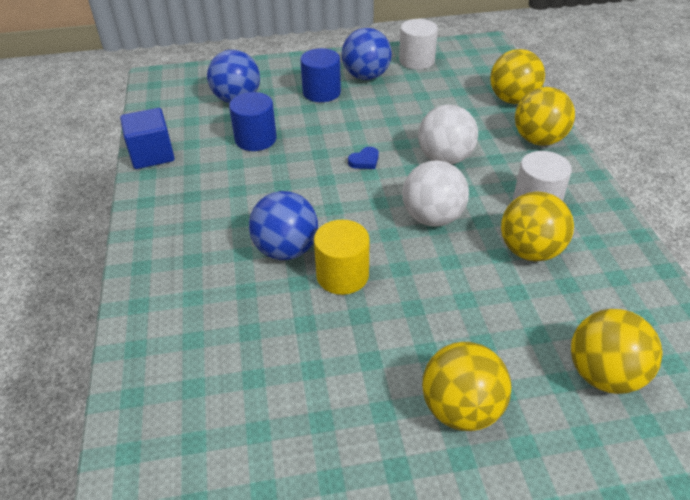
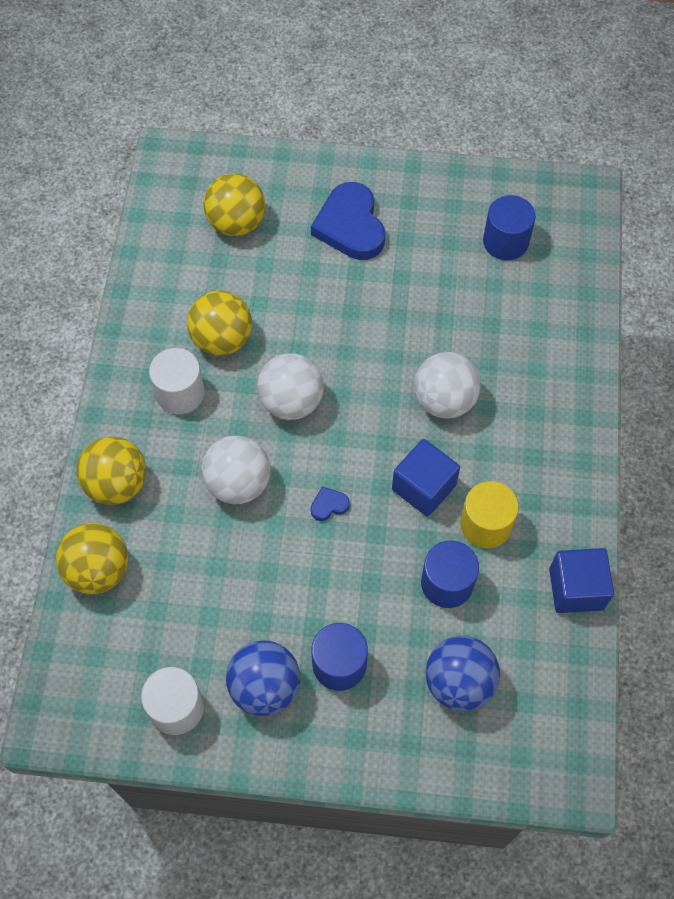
camera: 165 degrees left, 20 degrees up
(245, 441) = (505, 241): none -> blue cylinder
(286, 250) = (444, 400): blue ball -> white ball
(289, 186) = (423, 487): none -> blue cube
(342, 275) = (400, 358): yellow cylinder -> yellow cylinder (485, 524)
(461, 409) = (350, 226): yellow ball -> blue heart

